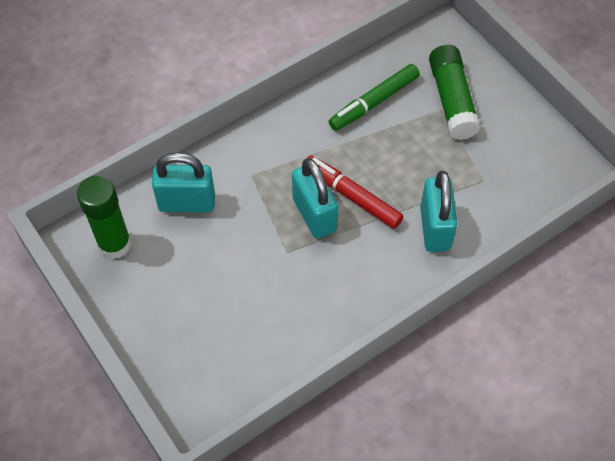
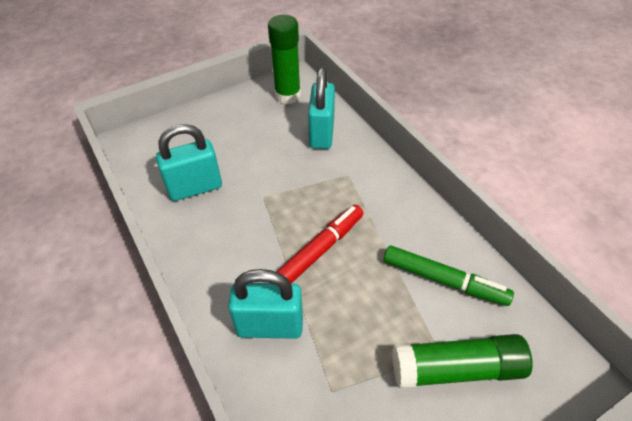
camera: 95 degrees right, 10 degrees down
(314, 215) = (300, 219): turquoise padlock -> turquoise padlock (195, 188)
(374, 102) = (444, 280): green marker -> green marker turned 150 degrees clockwise

